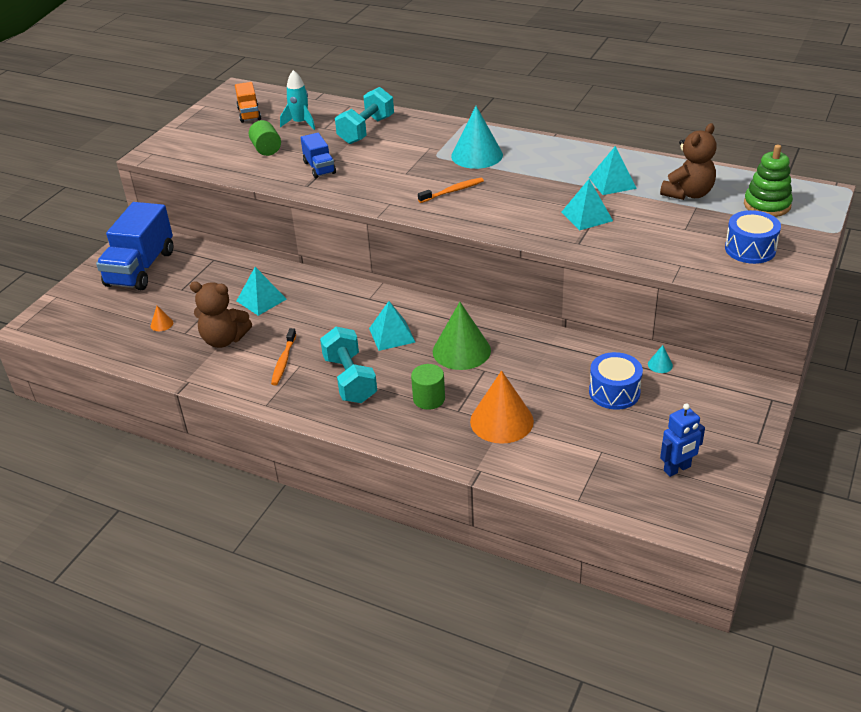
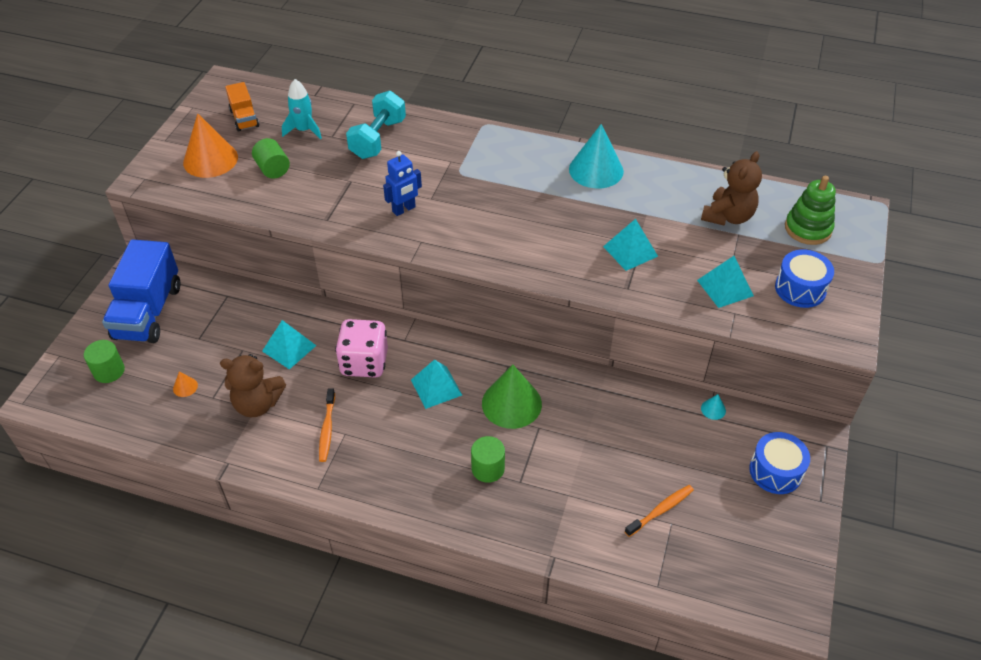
camera: 10 degrees left, 10 degrees up
(97, 309) = (109, 371): none -> green cylinder
(319, 168) = (336, 194): blue truck -> none
(328, 314) = (364, 363): none -> pink dice
(350, 379) = (402, 449): turquoise dumbbell -> none
(452, 191) = (485, 222): orange toothbrush -> orange toothbrush (660, 510)
(477, 155) = (502, 171): turquoise cone -> turquoise cone (596, 170)
(501, 421) = (566, 492): orange cone -> orange cone (210, 159)
(612, 183) = (649, 204): turquoise pyramid -> turquoise pyramid (725, 288)
(614, 392) = (673, 447): blue drum -> blue drum (775, 471)
(677, 469) = (748, 539): blue robot -> blue robot (404, 209)

